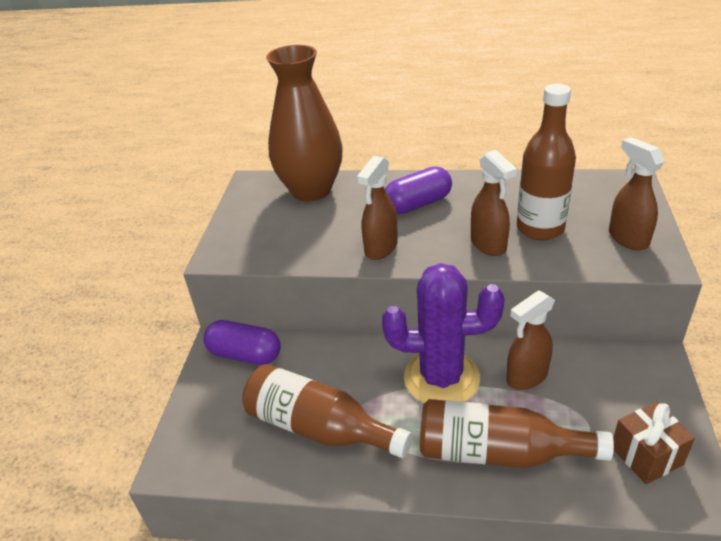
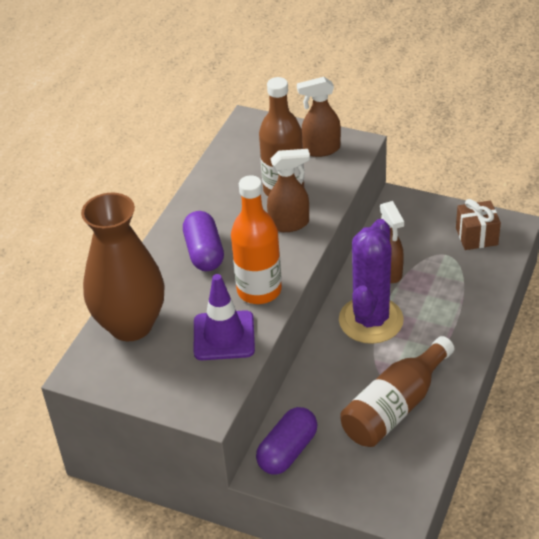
camera: 75 degrees left, 5 degrees up
(312, 242) = (224, 336): none -> purple traffic cone
(380, 248) = (259, 290): brown spray bottle -> orange bottle
(498, 452) = (452, 307): brown bottle -> none

